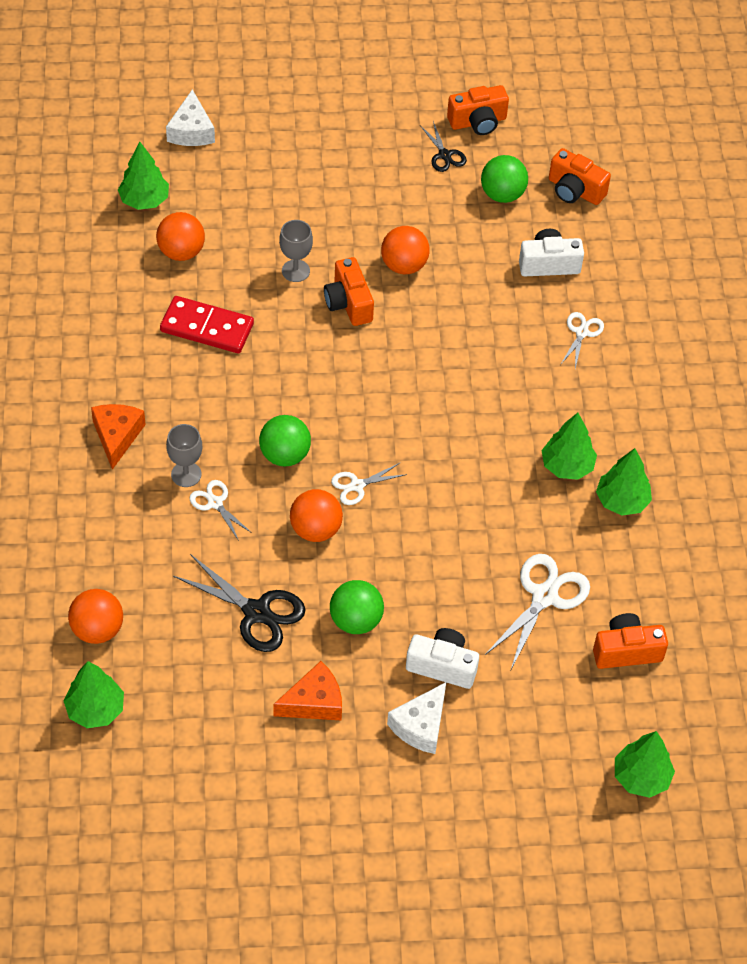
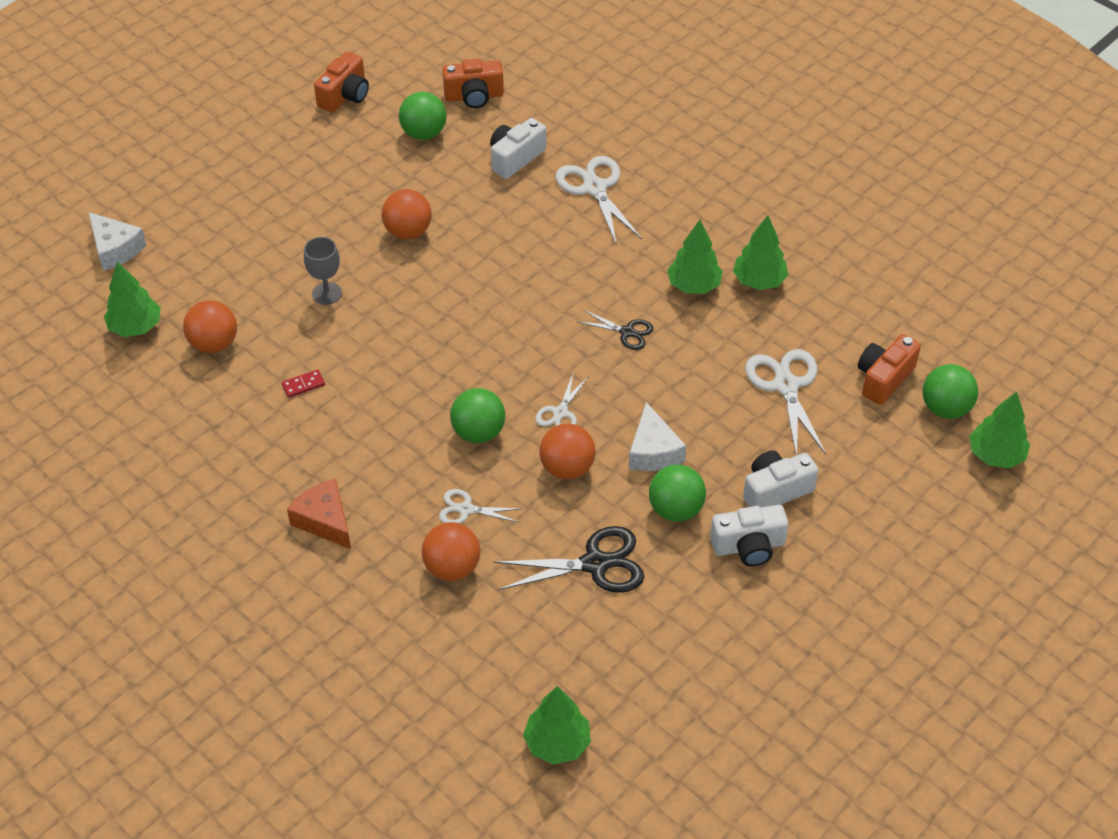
camera: 40 degrees left, 5 degrees down
(97, 629) = (485, 680): orange ball -> orange ball (452, 567)
(186, 474) = (417, 506): grey goblet -> none
(207, 328) = (303, 385): red domino -> red domino, size x0.43
(314, 702) = (716, 593): orange cheese -> none
(348, 303) = (397, 288): orange camera -> none
(375, 689) = (748, 546): none -> white camera
(421, 725) = (811, 545): white cheese -> white cheese (653, 451)
(444, 155) = (347, 135): black scissors -> black scissors (627, 332)
(581, 332) = (594, 188): white scissors -> white scissors, size x1.76
(646, 711) = (945, 408): none -> green ball

